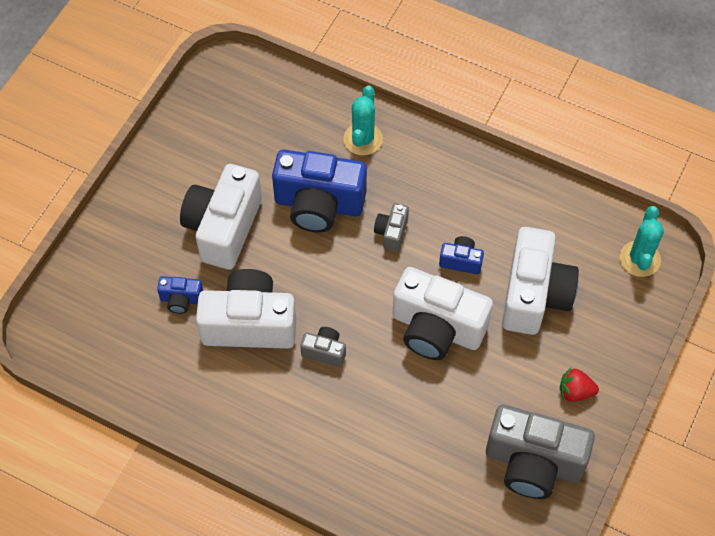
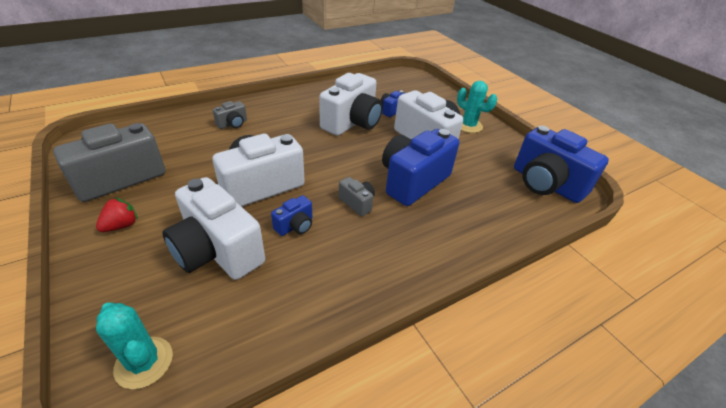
camera: 120 degrees right, 20 degrees down
(229, 93) = (546, 184): none -> blue camera
(324, 351) = (304, 138): grey camera -> grey camera (233, 124)
(363, 139) = (458, 231): turquoise cactus -> turquoise cactus (468, 126)

